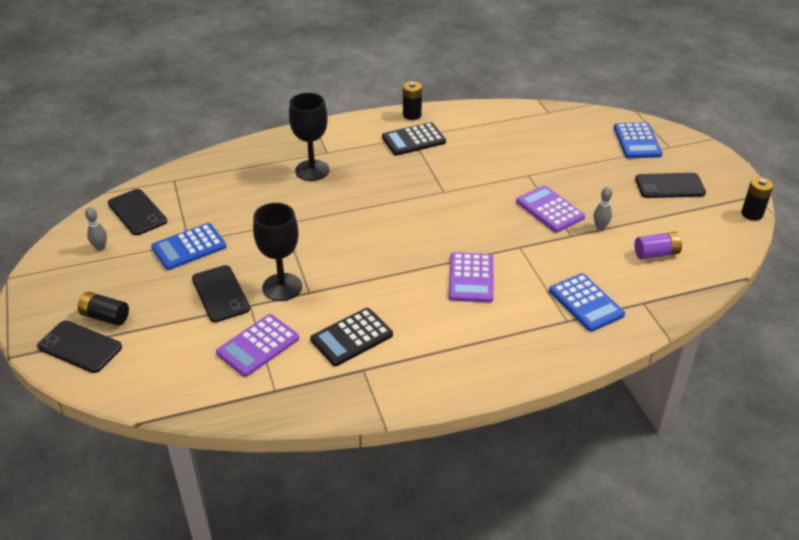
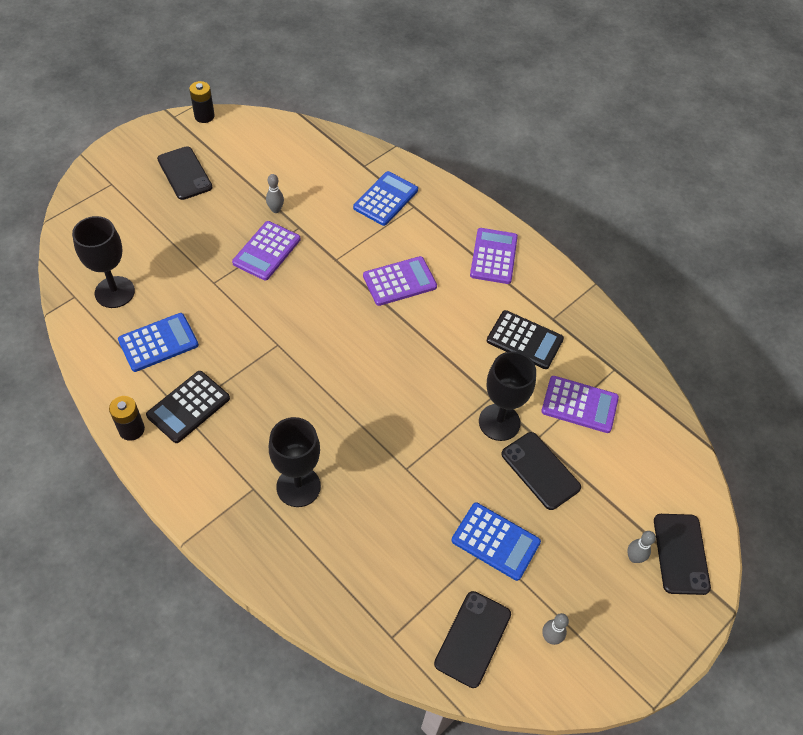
camera: 120 degrees left, 15 degrees up
(105, 317) = (634, 557): black battery -> grey bowling pin
(220, 294) = (540, 470): black phone -> black phone turned 75 degrees counterclockwise
(413, 140) = (188, 407): black calculator -> black calculator turned 90 degrees clockwise
(467, 356) = (493, 256): none -> purple calculator
(542, 128) = (114, 292): none -> black goblet
(637, 141) = (110, 209): blue calculator -> blue calculator (158, 342)
(656, 253) = (295, 167): purple battery -> none

